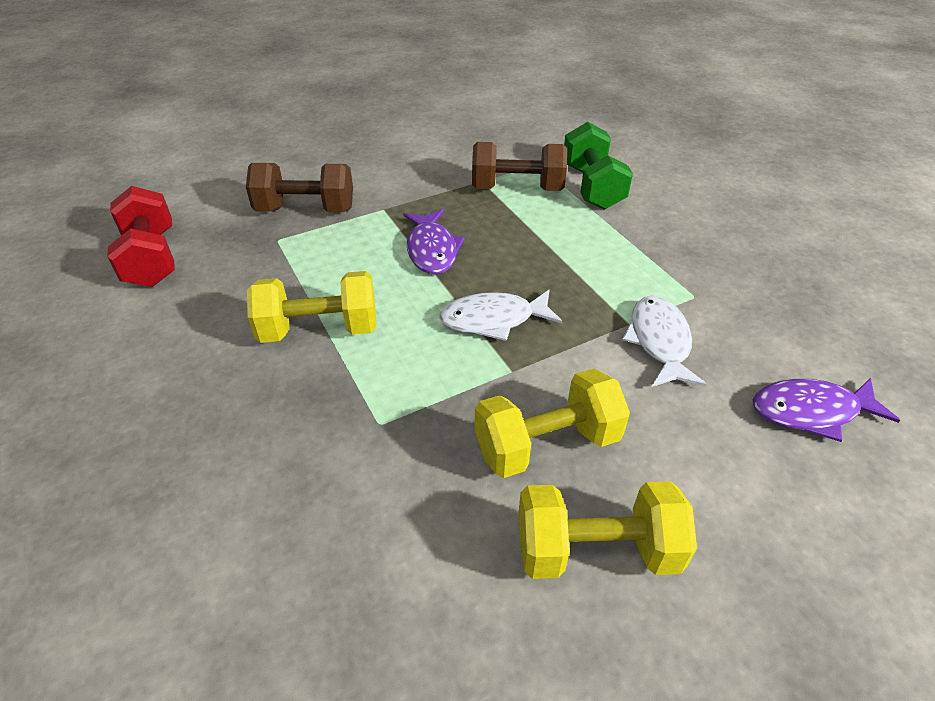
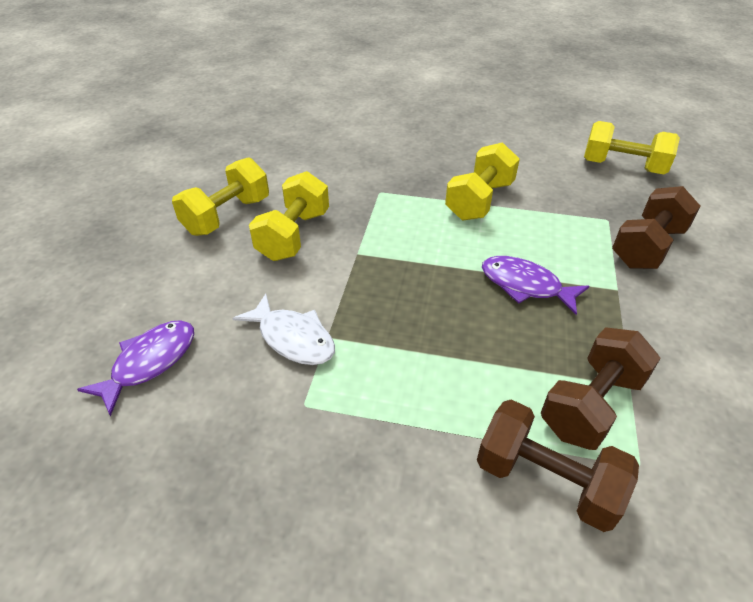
camera: 130 degrees right, 0 degrees up
(152, 258) = (622, 167): red dumbbell -> yellow dumbbell
(493, 320) = (410, 271): white fish -> none
(592, 187) = (546, 480): green dumbbell -> brown dumbbell

